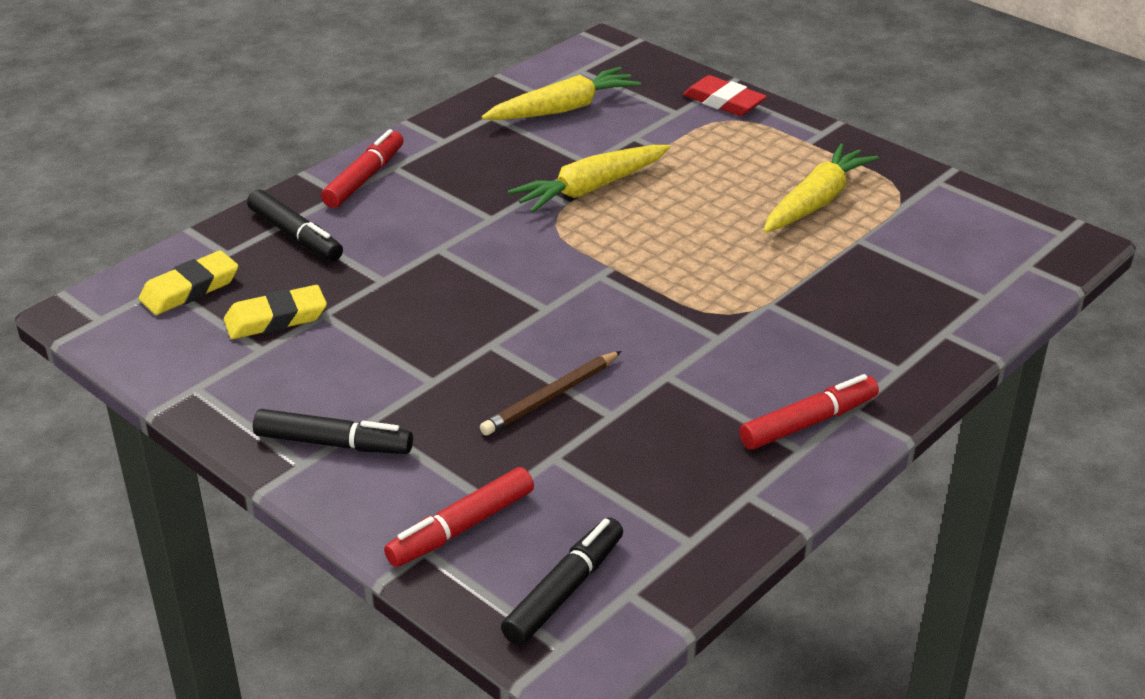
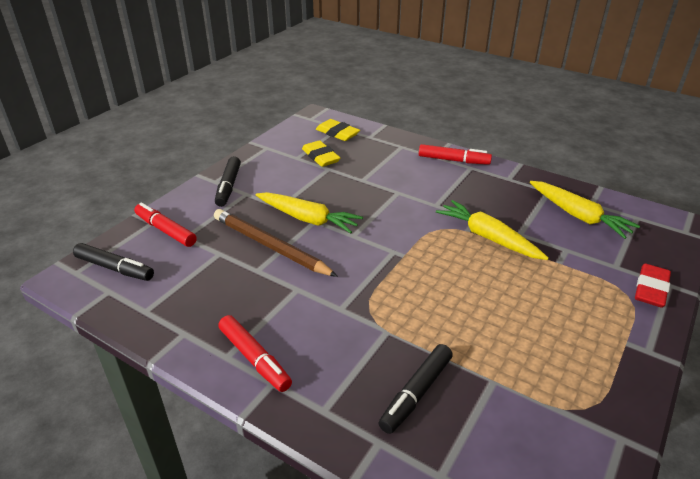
camera: 80 degrees right, 0 degrees up
(295, 236) = (391, 150): black marker -> black marker (416, 393)
(550, 397) = (270, 246): brown pencil -> brown pencil, size x1.57
(816, 202) = (535, 351): yellow carrot -> yellow carrot (307, 219)

